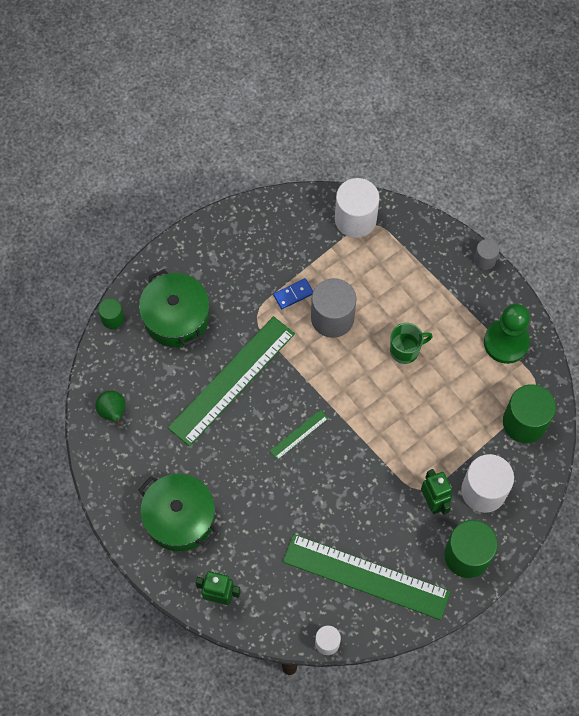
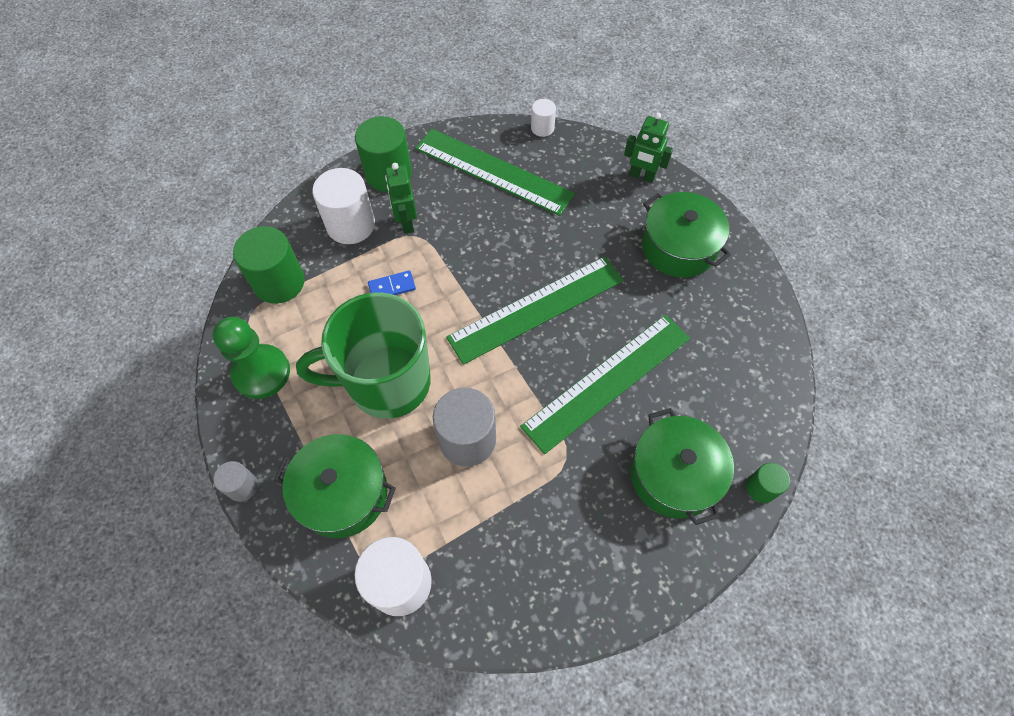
camera: 170 degrees left, 5 degrees down
(113, 412) = (755, 366): green pear -> none
(293, 294) = (512, 481): blue domino -> blue domino (392, 287)
(299, 434) = (536, 308): green ruler -> green ruler, size x2.39
(405, 350) = (386, 383): green mug -> green mug, size x2.23
(412, 267) = (343, 493): none -> green pot

